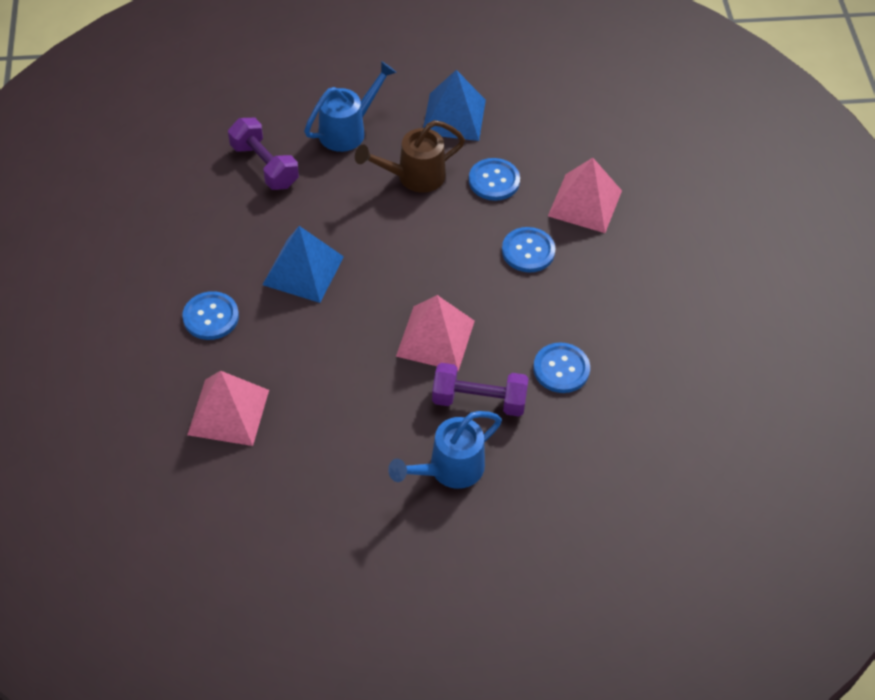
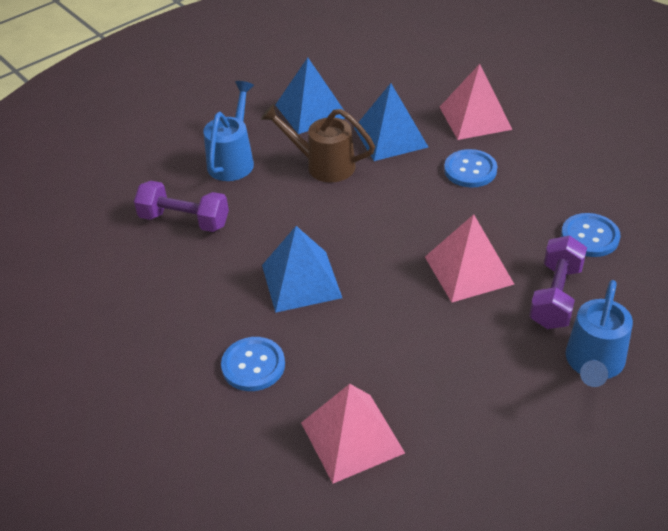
camera: 30 degrees left, 10 degrees down
(414, 177) = (323, 165): brown watering can -> brown watering can turned 75 degrees clockwise
(479, 400) = (555, 296): purple dumbbell -> purple dumbbell turned 45 degrees counterclockwise
(494, 181) = (390, 137): blue button -> blue pyramid

